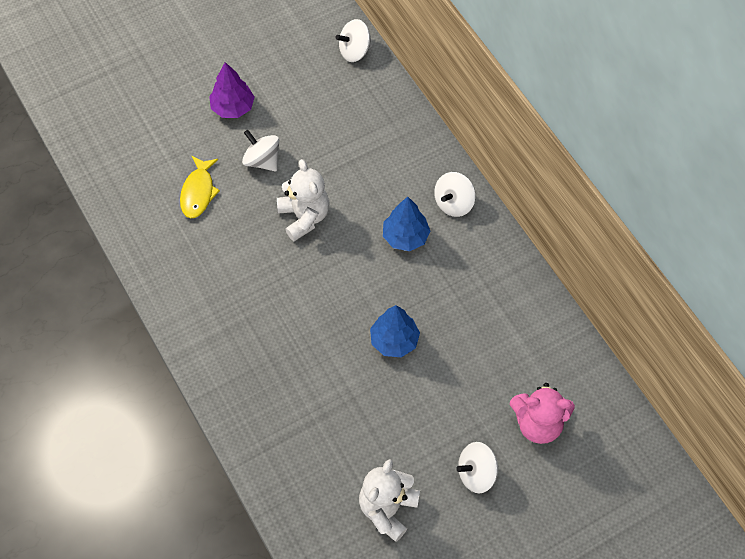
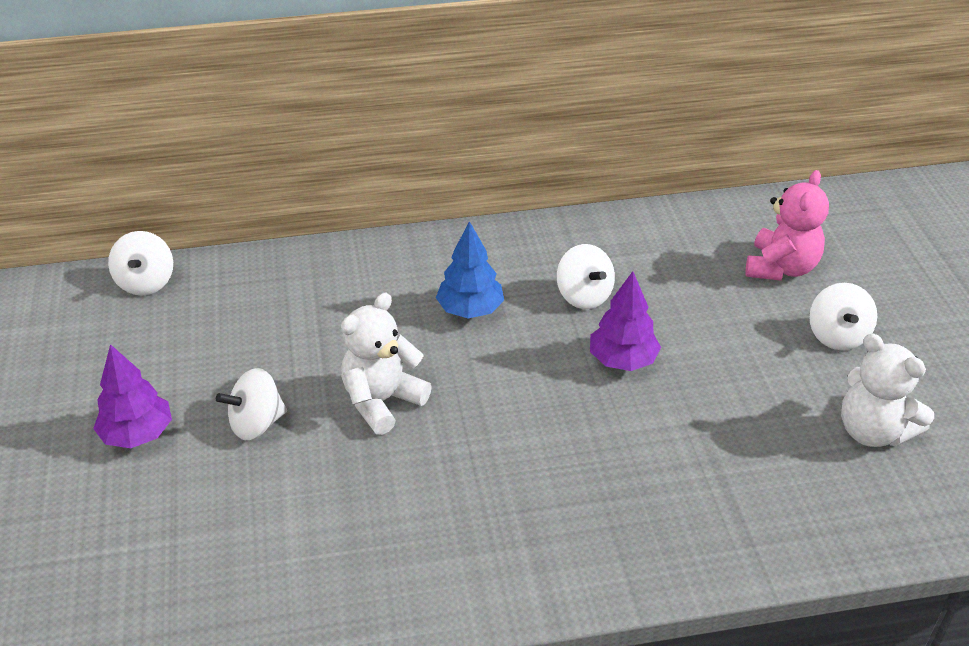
camera: 70 degrees left, 20 degrees down
(198, 192) = (263, 515): yellow fish -> none
(304, 217) = (382, 401): white teddy bear -> white teddy bear turned 45 degrees counterclockwise
(394, 341) = (622, 360): blue tree -> purple tree
(453, 203) = (444, 255): white spinning top -> white spinning top (584, 296)

